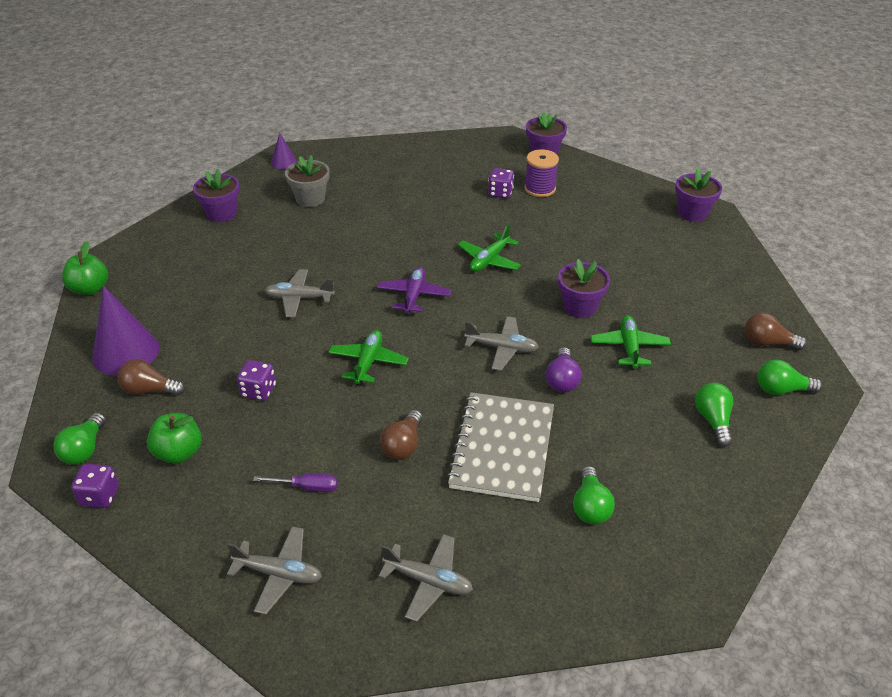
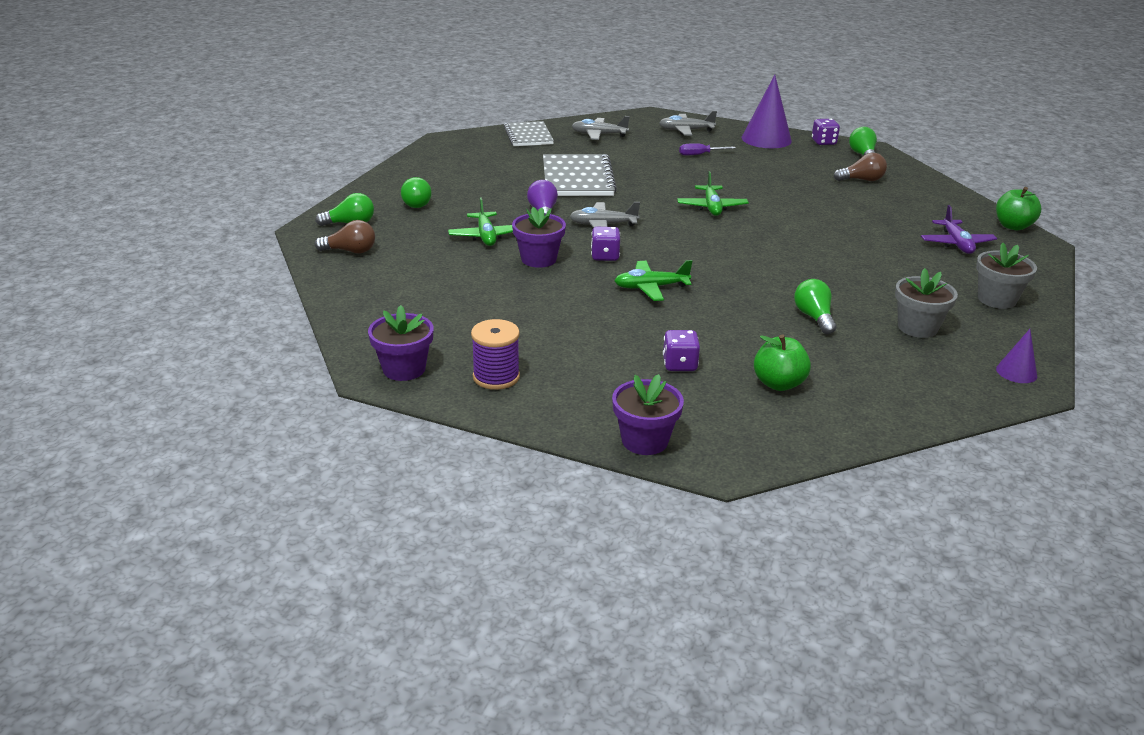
camera: 165 degrees right, 10 degrees down
(126, 352) = (912, 195): purple cone -> purple cone (766, 139)
(179, 453) = (799, 159): green apple -> green apple (778, 384)
(221, 213) = (996, 299): purple flower pot -> grey flower pot
(258, 391) = (781, 186): purple dice -> purple dice (605, 256)
(299, 298) = (815, 238): grey plane -> none
(403, 445) = (650, 174): brown light bulb -> none
(414, 296) = (709, 251): purple plane -> purple plane (956, 244)
(489, 260) = (651, 288): green plane -> green plane turned 120 degrees counterclockwise
(540, 189) = (627, 378): purple spool -> purple spool (496, 377)
(546, 597) = (528, 136): none -> grey notebook
(590, 506) = (508, 162): green light bulb -> green light bulb (814, 317)

